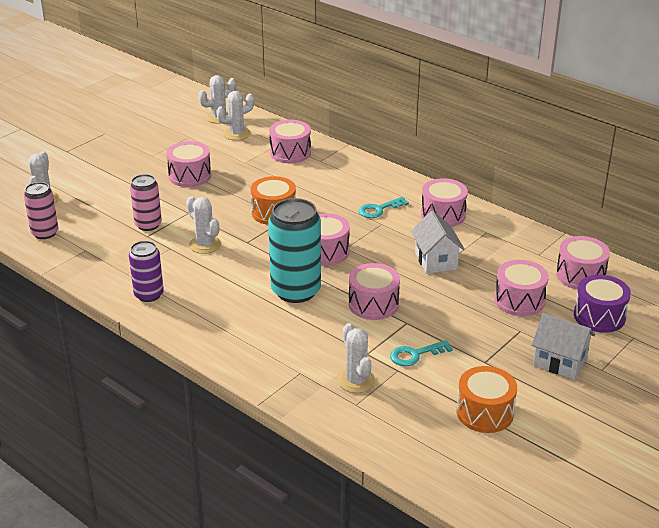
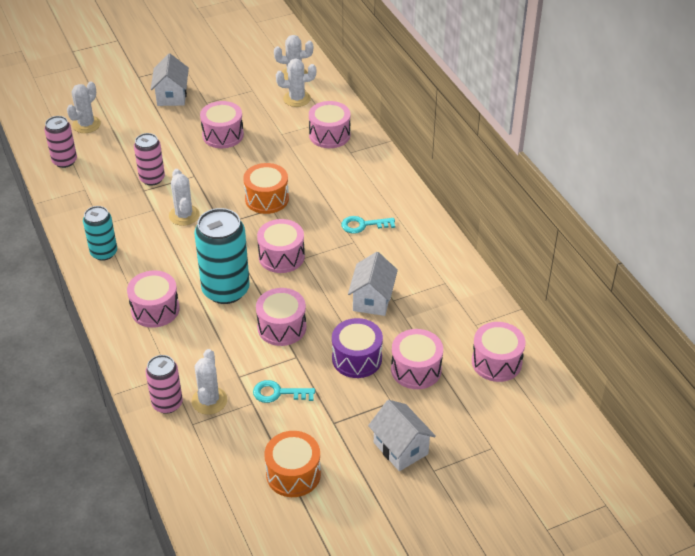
camera: 25 degrees right, 10 degrees up
(113, 158) = (172, 96): none -> white house
(149, 295) = (104, 253): purple can -> turquoise can
(317, 396) = (167, 403): none -> pink can
(443, 215) = (418, 250): pink drum -> pink drum (155, 309)
(599, 316) = (478, 413): purple drum -> purple drum (357, 358)

